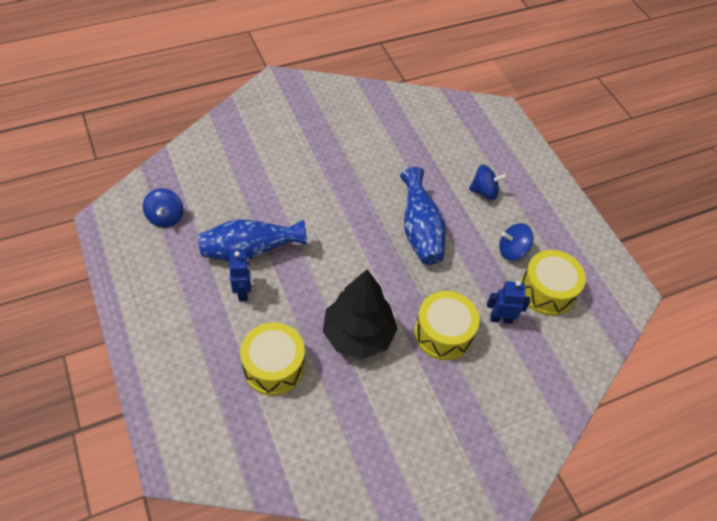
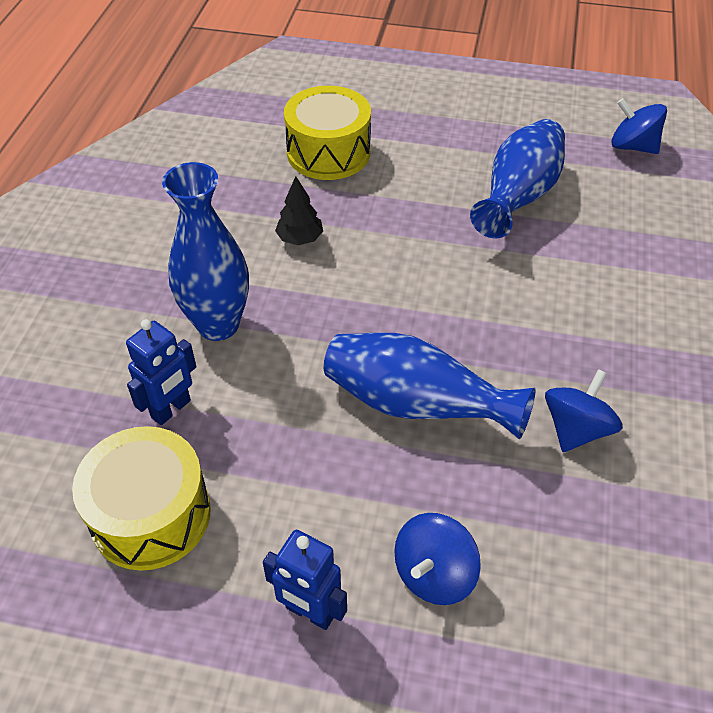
camera: 130 degrees right, 5 degrees down
(243, 292) = (455, 168): blue robot -> blue robot (310, 612)
(358, 335) = (300, 239): black tree -> black tree, size x0.42
(443, 333) = (218, 325): yellow drum -> blue vase
(512, 250) = (269, 521): blue spinning top -> blue spinning top (576, 429)

